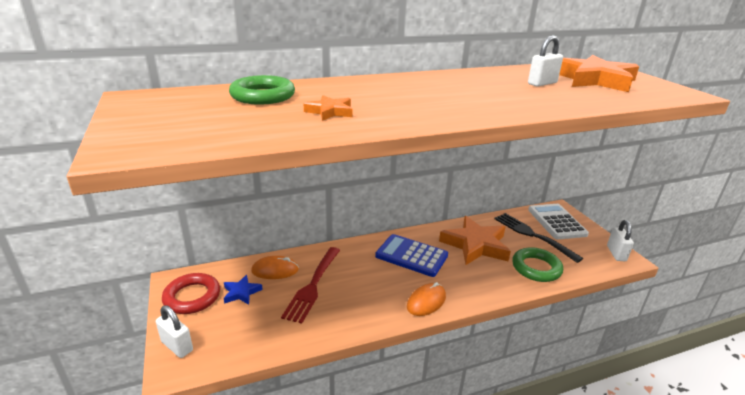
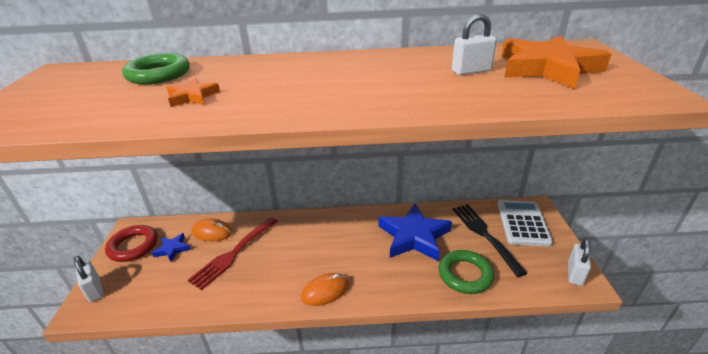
camera: 20 degrees right, 5 degrees up
(411, 256) = (341, 238): blue calculator -> none
(475, 245) = (414, 236): orange star -> blue star

